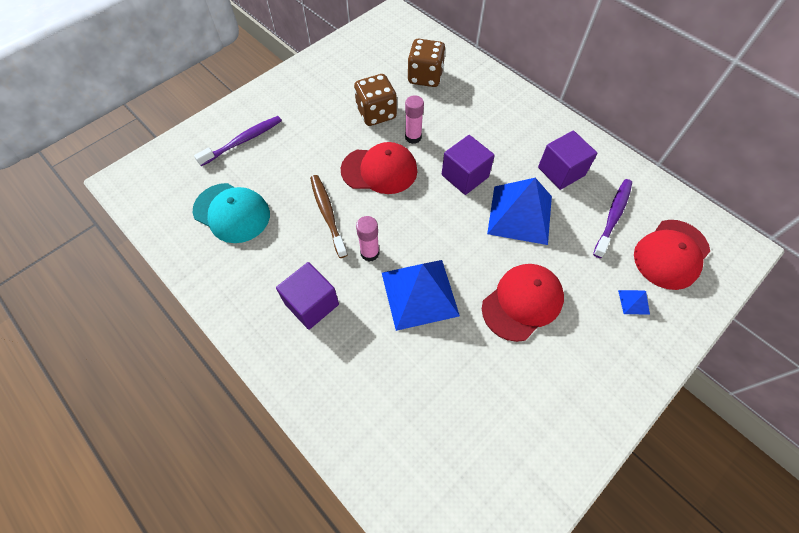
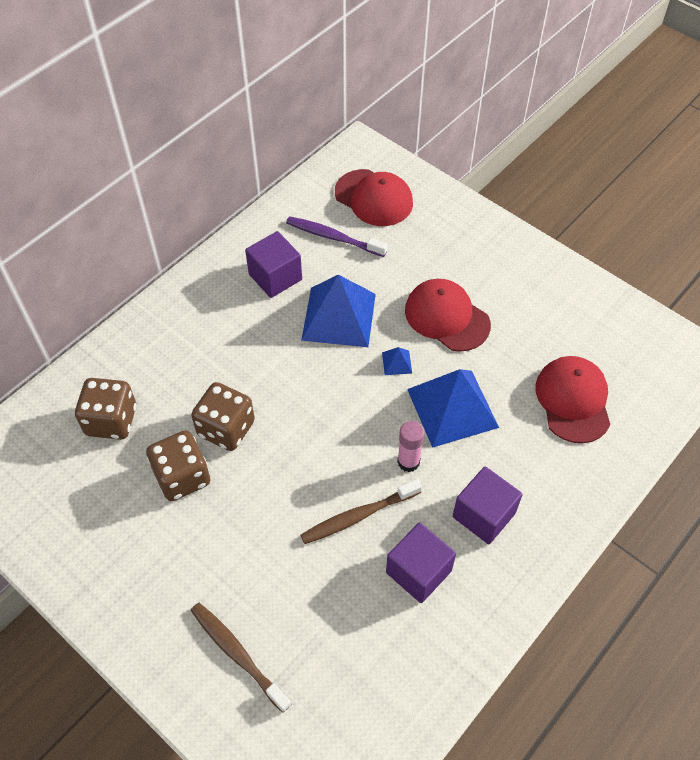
camera: 95 degrees left, 5 degrees down
(232, 213) = (368, 638): turquoise cap -> none
(243, 141) = (237, 654): purple toothbrush -> brown toothbrush
(379, 170) = (284, 463): red cap -> red cap (573, 400)
(413, 137) = (226, 428): pink glue stick -> brown dice
(465, 176) = (287, 369): purple cube -> purple cube (418, 571)
(633, 302) = (431, 231): blue pyramid -> blue pyramid (397, 362)

